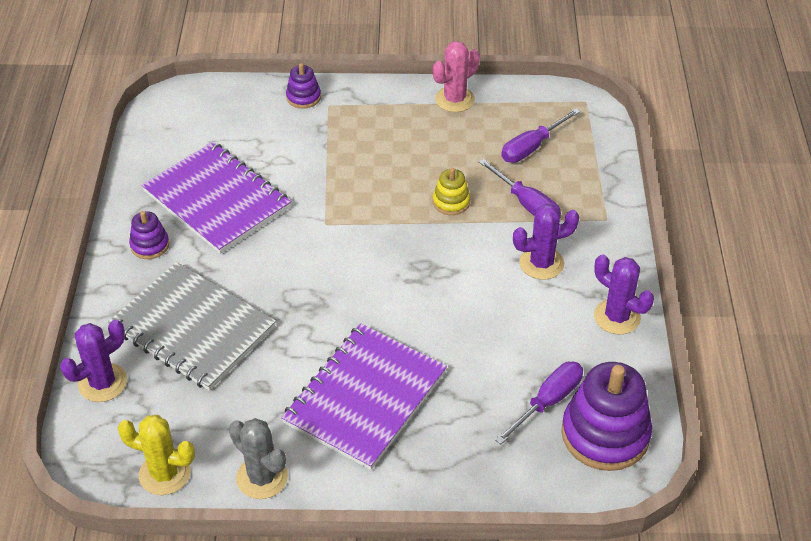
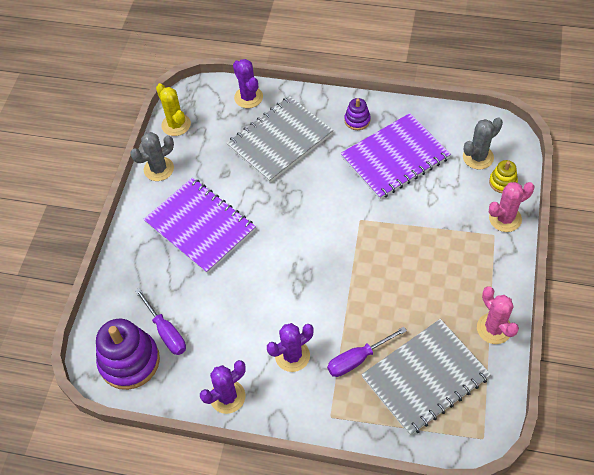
camera: 105 degrees right, 10 degrees up
(164, 473) = (176, 125): yellow cactus -> yellow cactus turned 60 degrees counterclockwise
(210, 124) = (478, 157): none -> grey cactus
(303, 97) = (505, 218): purple stacking toy -> pink cactus
(451, 202) = (369, 305): yellow stacking toy -> yellow stacking toy (502, 182)
(531, 147) = (425, 377): purple screwdriver -> grey notebook
(541, 263) = (292, 356): purple cactus -> purple cactus turned 60 degrees clockwise

